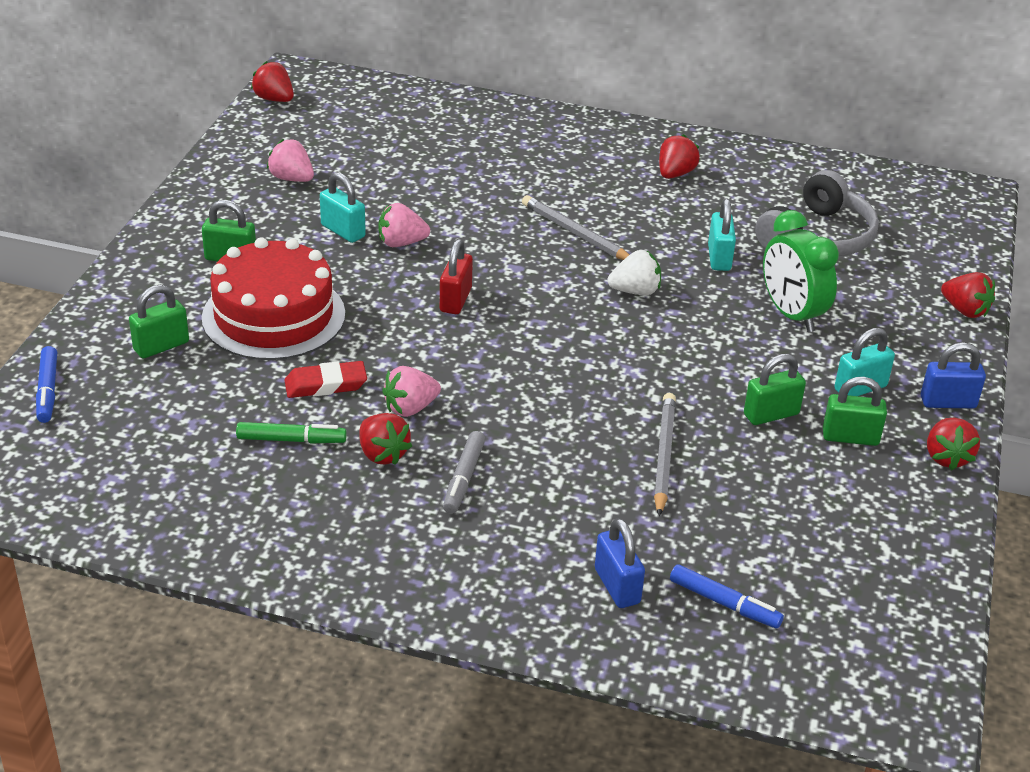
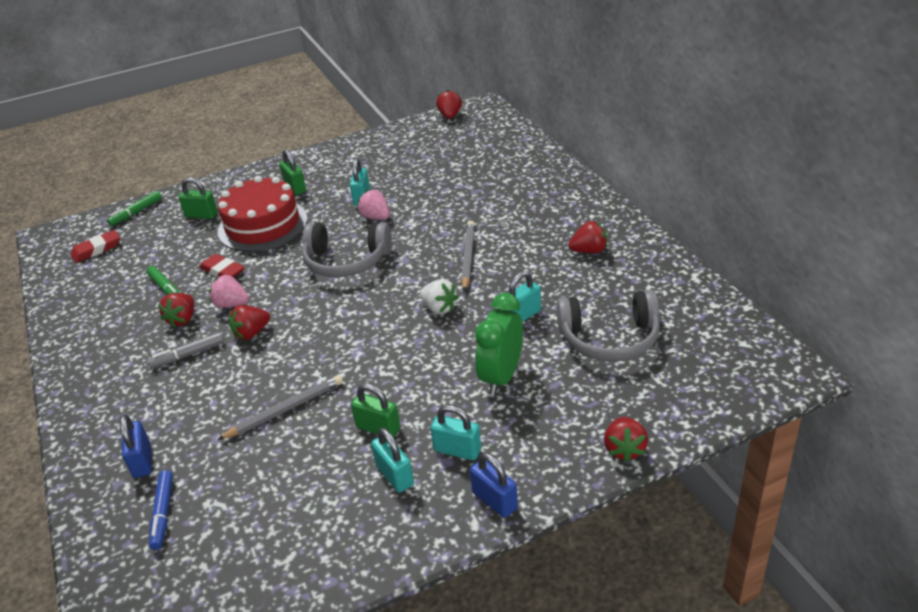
camera: 55 degrees right, 0 degrees up
(48, 390) = (136, 212): blue marker -> green marker
(85, 458) = (96, 249): none -> red eraser
(292, 178) = (387, 160): pink strawberry -> none
(455, 300) = (346, 261): red padlock -> grey headphones
(617, 586) = (142, 461): blue padlock -> blue padlock turned 45 degrees counterclockwise
(850, 437) = (395, 475): green padlock -> turquoise padlock
(946, 457) = (426, 534): red strawberry -> red strawberry (251, 333)

